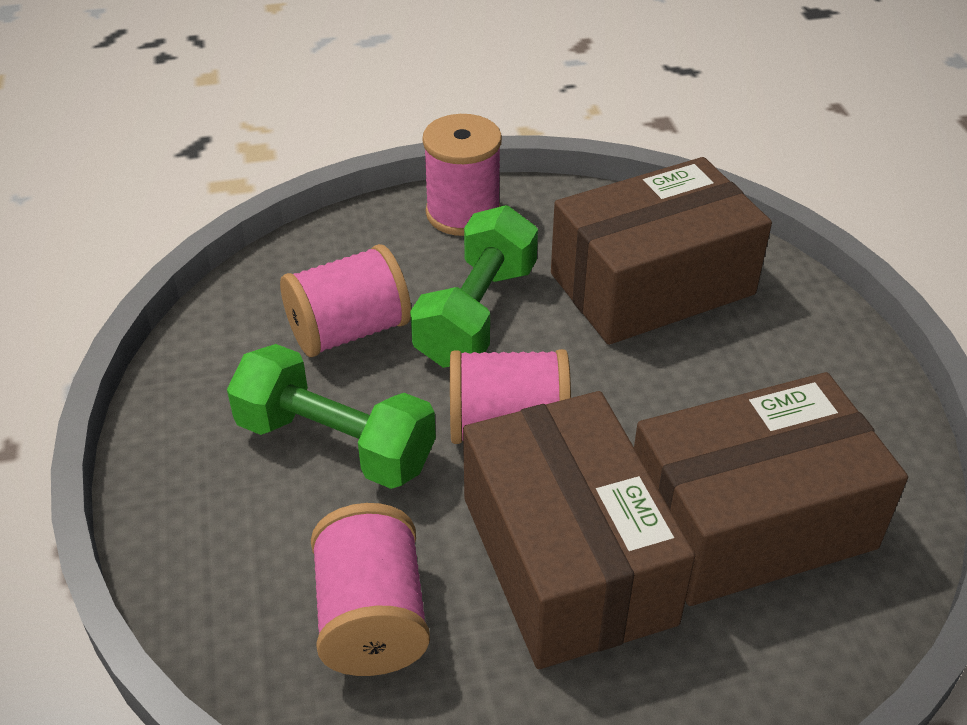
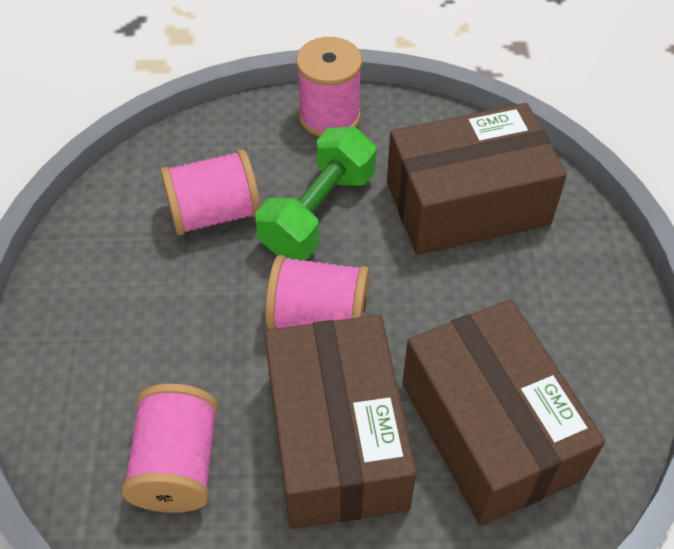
camera: 10 degrees right, 10 degrees up
(335, 444) = (182, 312): green dumbbell -> none
(750, 521) = (489, 430): brown box -> brown box turned 75 degrees clockwise

